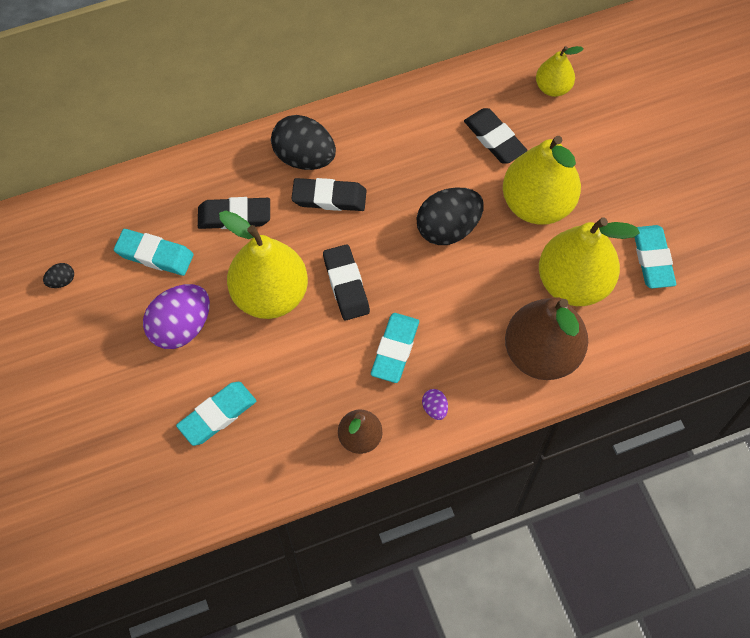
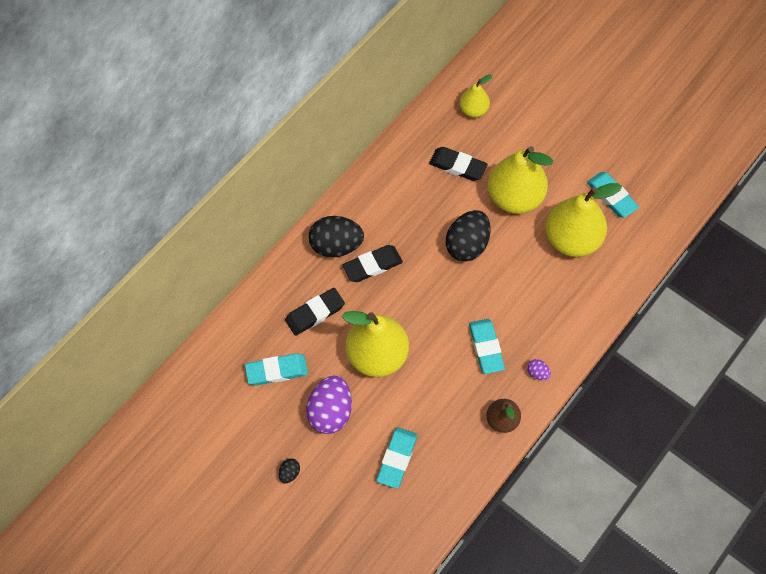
camera: 30 degrees left, 0 degrees up
(61, 281) = (222, 426): black egg -> black egg (289, 473)
(346, 285) = (424, 320): black eraser -> none
(541, 353) = (582, 298): brown pear -> none

